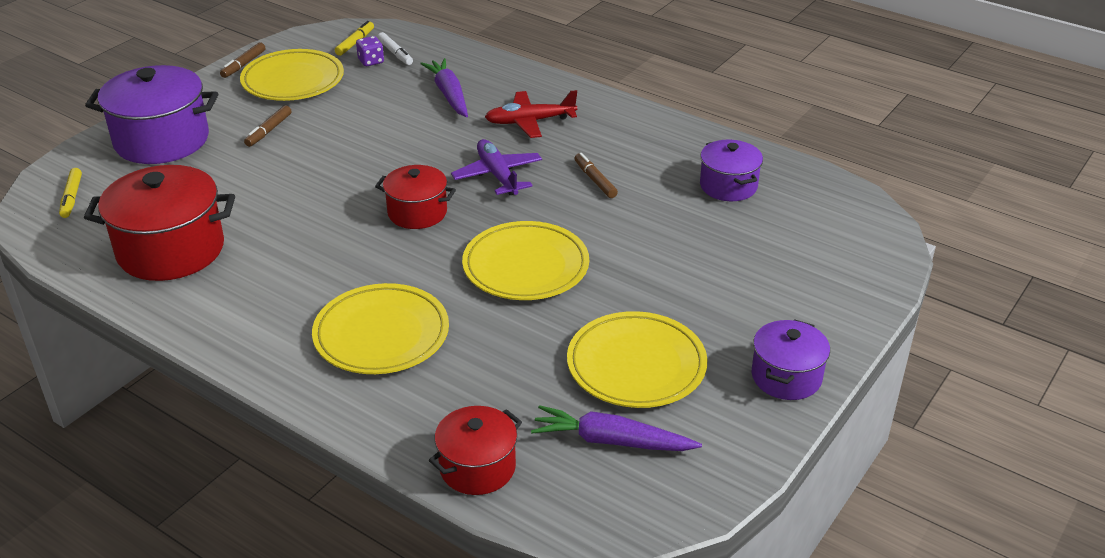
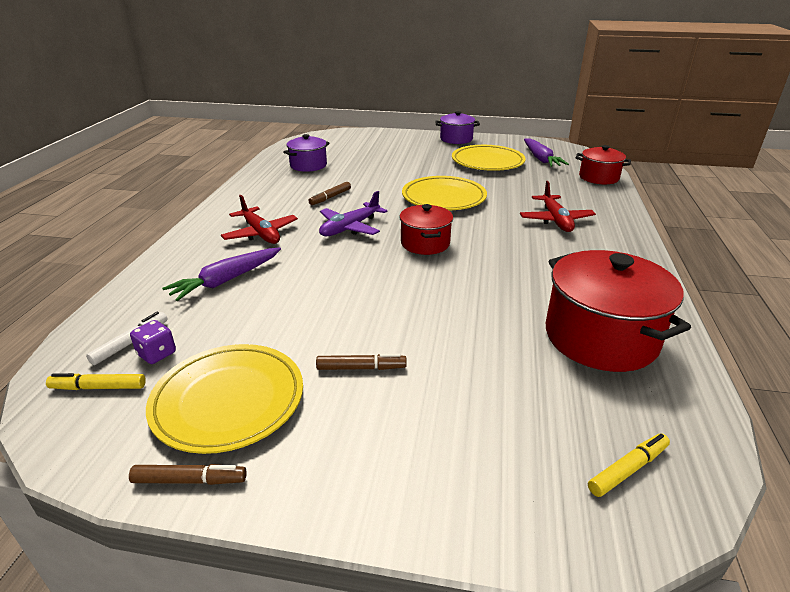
camera: 115 degrees left, 5 degrees down
(162, 140) = (446, 455): purple pot -> none
(381, 334) = (556, 220): yellow plate -> red plane

